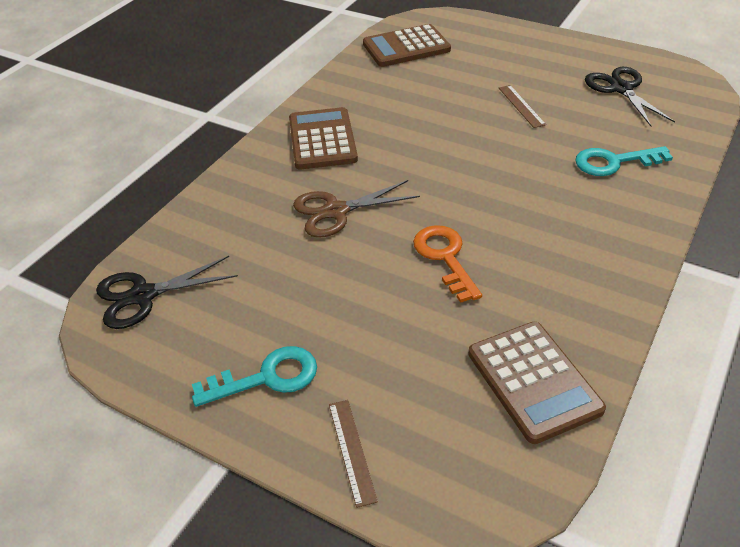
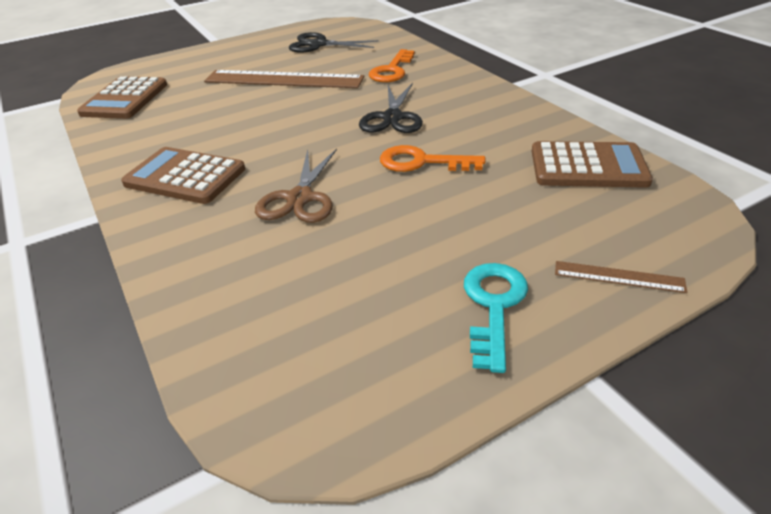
camera: 60 degrees left, 5 degrees down
(143, 295) = (280, 377): black scissors -> black scissors (392, 117)
(521, 106) = (283, 80): brown ruler -> brown ruler, size x2.24
(614, 162) = (392, 70): turquoise key -> orange key

